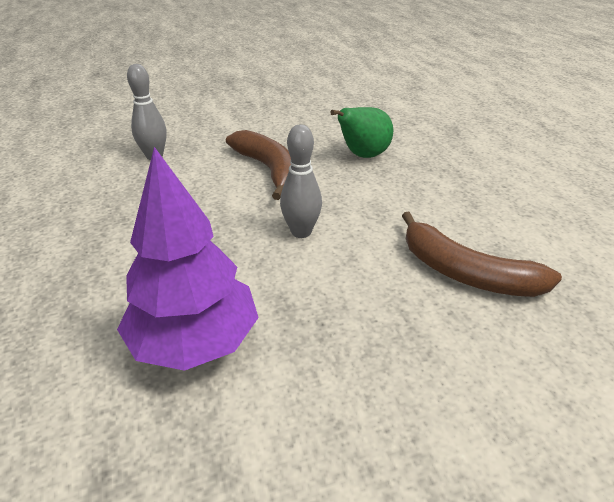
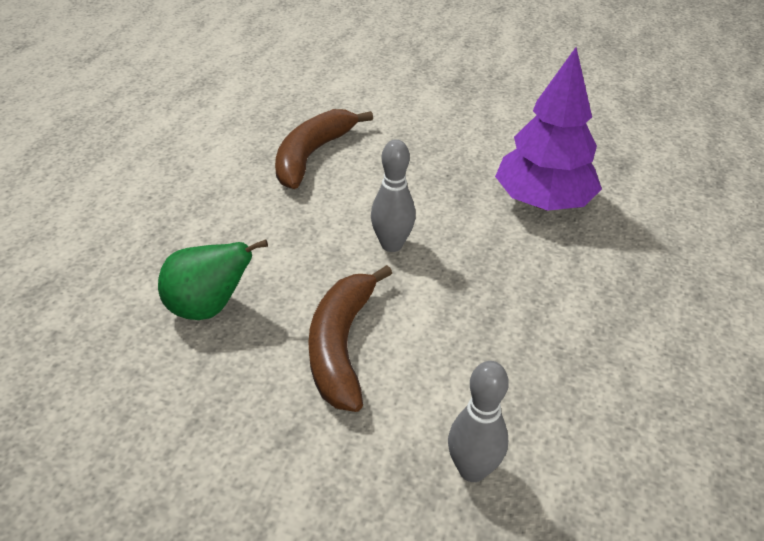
camera: 145 degrees left, 5 degrees up
(466, 273) = (311, 155): brown banana -> brown banana turned 135 degrees counterclockwise

